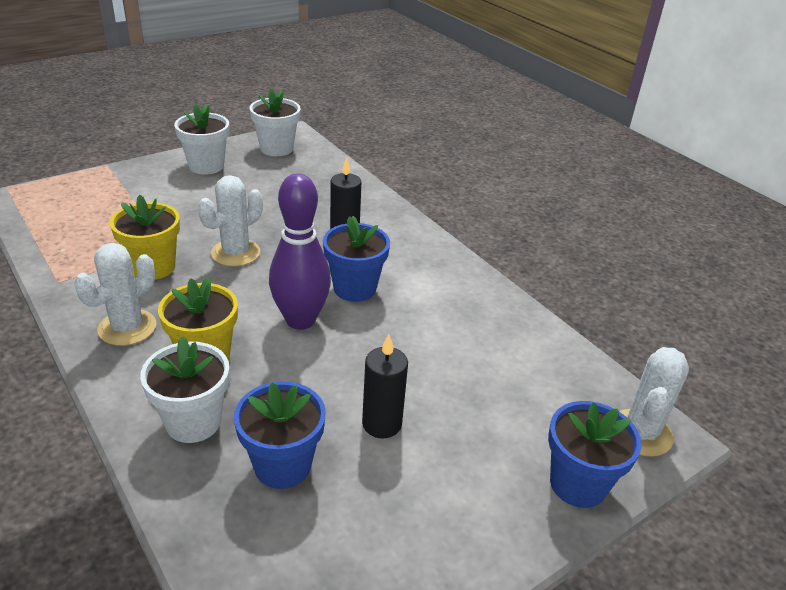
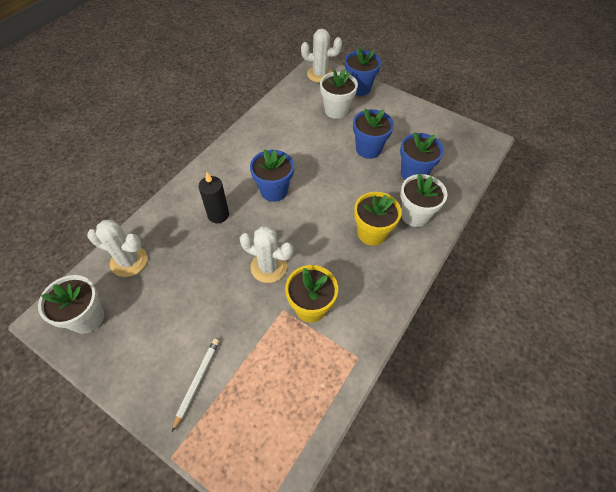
camera: 110 degrees left, 20 degrees up
(127, 328) = (374, 284): white cactus -> white cactus (129, 261)
(154, 186) = (197, 381): none -> white pencil
(206, 166) = (143, 359): white flower pot -> white flower pot (336, 110)
(300, 320) = (317, 204): purple bowling pin -> none
(382, 424) = (368, 149): black candle -> blue flower pot

